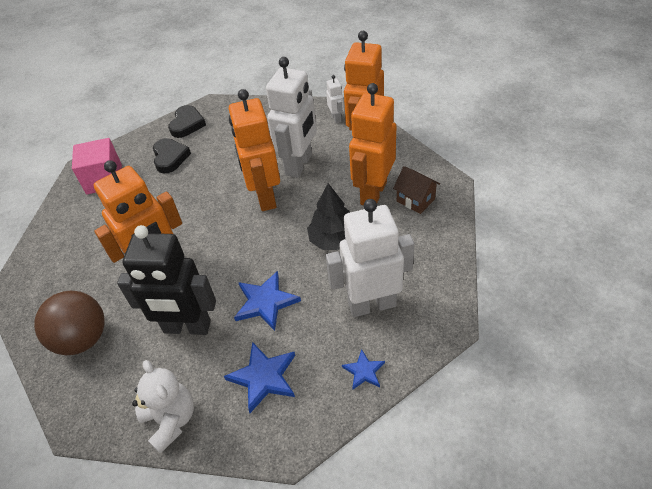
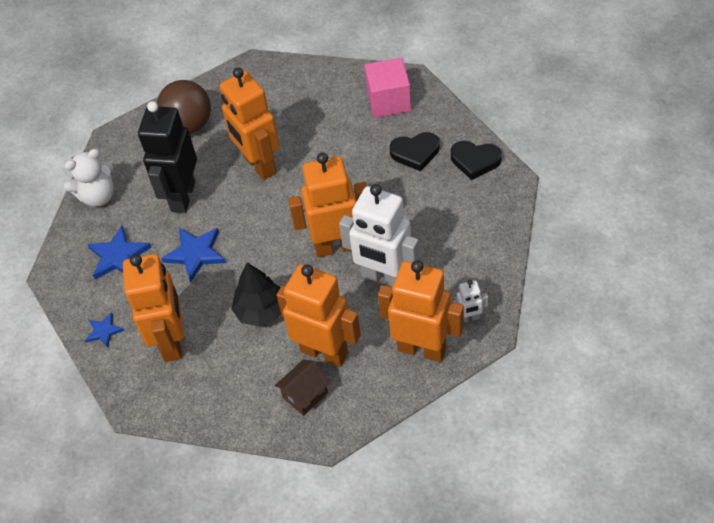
camera: 95 degrees right, 5 degrees up
(372, 304) = (172, 341): white robot -> orange robot

